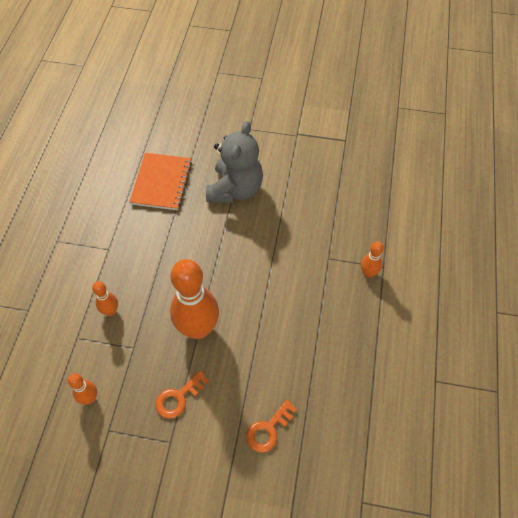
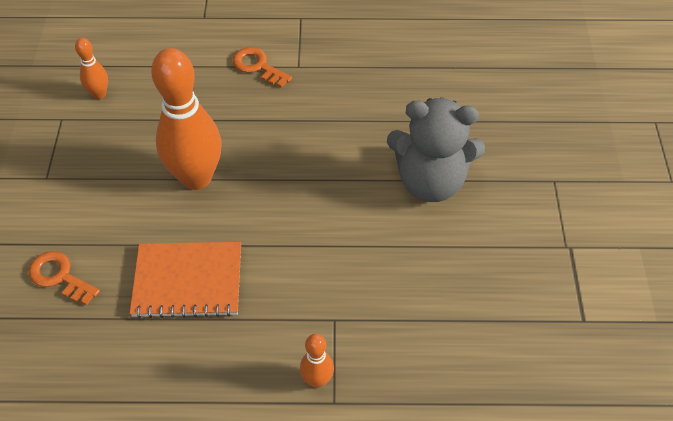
camera: 80 degrees right, 5 degrees down
(110, 311) = (211, 87): orange bowling pin -> none
(161, 182) = (417, 96): orange notebook -> orange notebook (188, 281)
(178, 397) = (101, 175): orange key -> orange key (258, 66)

